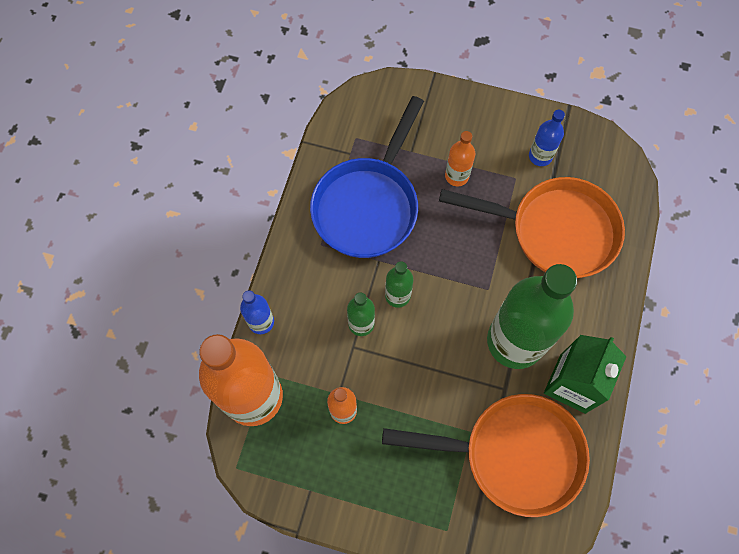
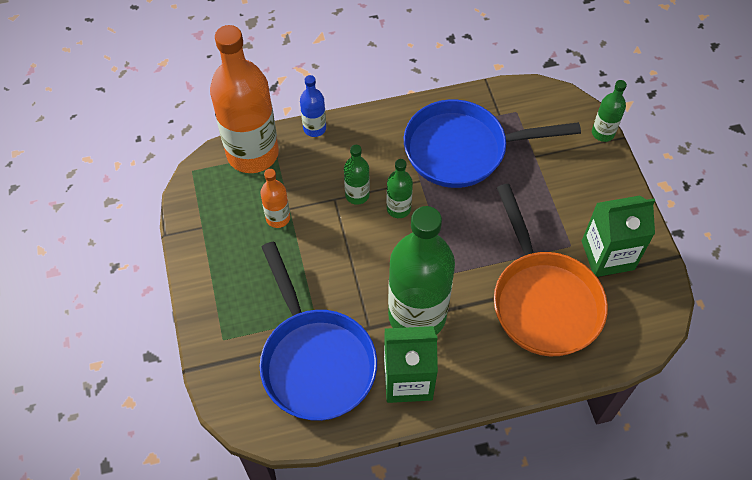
camera: 60 degrees right, 10 degrees down
(421, 85) = (603, 133): none -> green bottle
(456, 176) = (538, 200): orange bottle -> none
(513, 454) = (315, 360): orange pan -> blue pan
(540, 156) = (607, 255): blue bottle -> green carton

